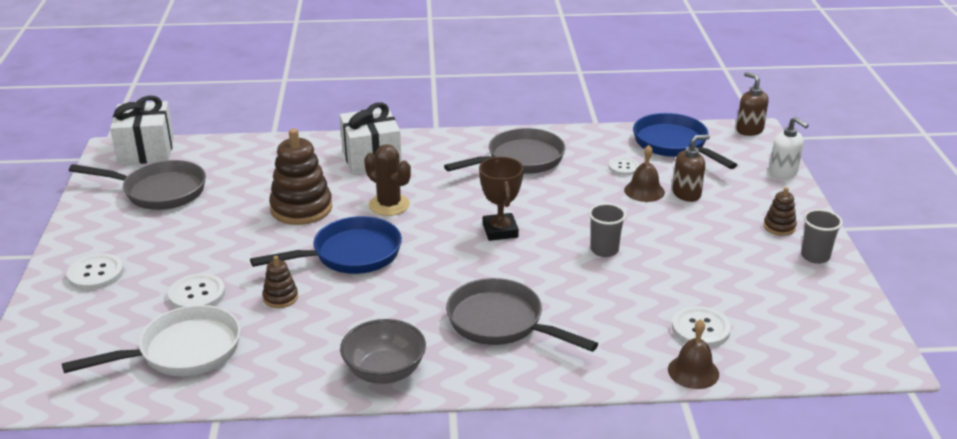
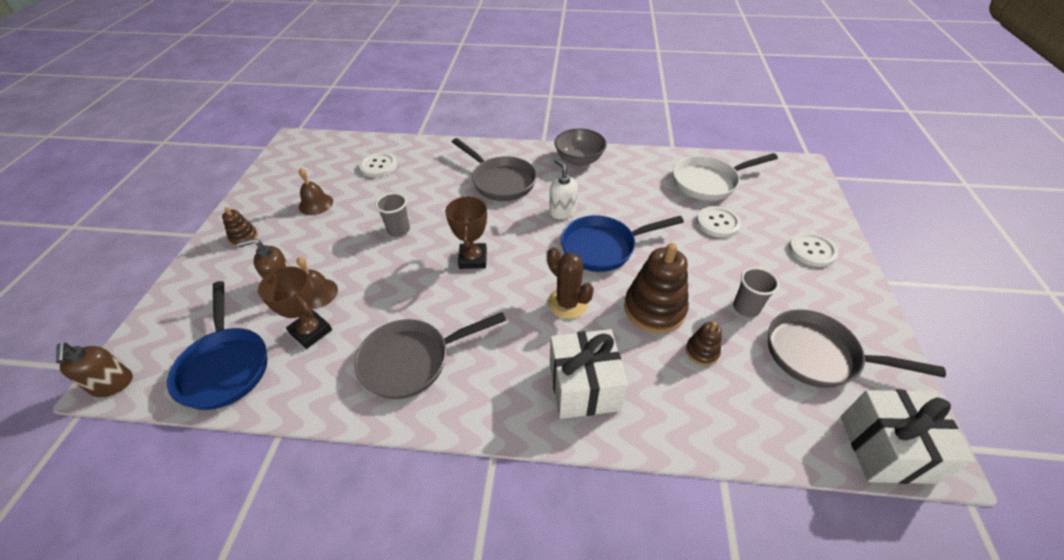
camera: 170 degrees left, 15 degrees up
(280, 298) = (653, 214): brown stacking toy -> brown stacking toy (702, 351)
(623, 167) = (311, 331): white button -> brown trophy
(693, 371) = (402, 144): brown bell -> brown bell (316, 204)
(783, 173) = (165, 302): white soap dispenser -> white soap dispenser (562, 212)
(815, 256) = (249, 208): grey cup -> grey cup (746, 308)

